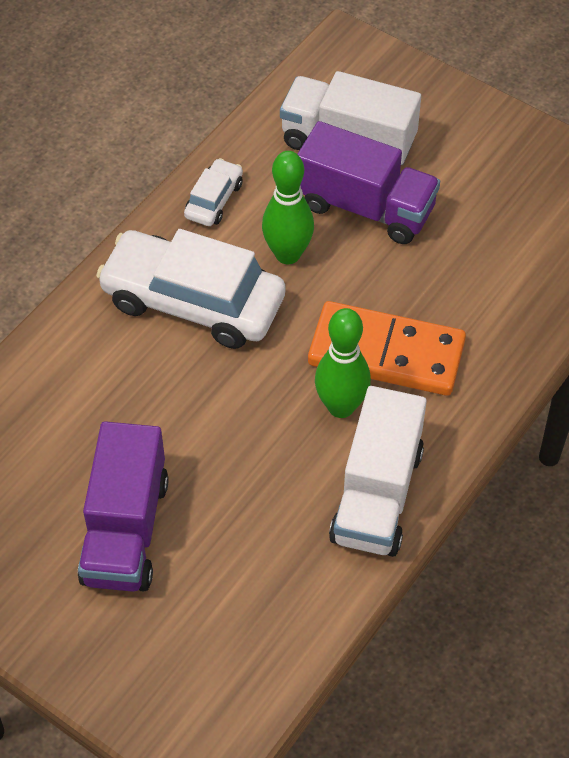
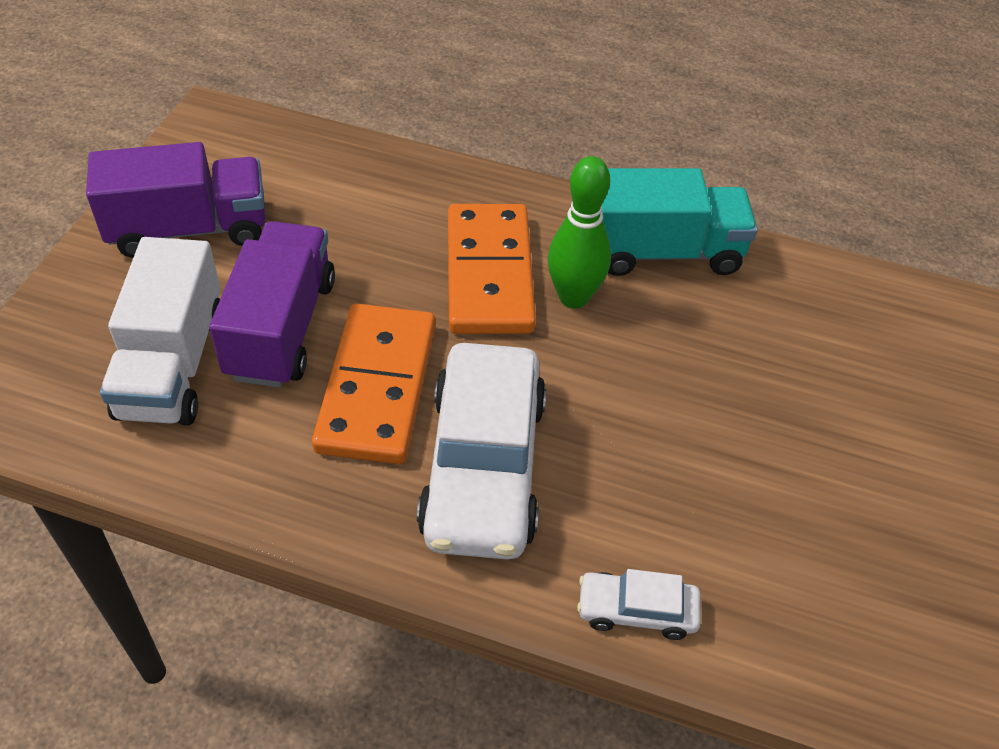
camera: 110 degrees left, 5 degrees down
(125, 530) = (820, 447): purple truck -> purple truck (189, 229)
(214, 200) = (305, 488): white car -> white car (636, 611)
(287, 254) = (377, 387): green bowling pin -> orange domino
(377, 495) = (663, 252): white truck -> turquoise truck

